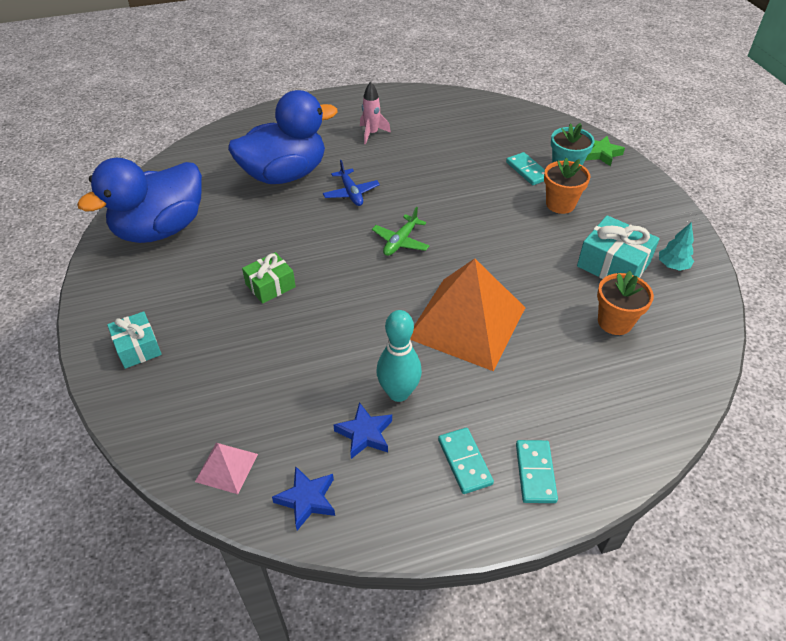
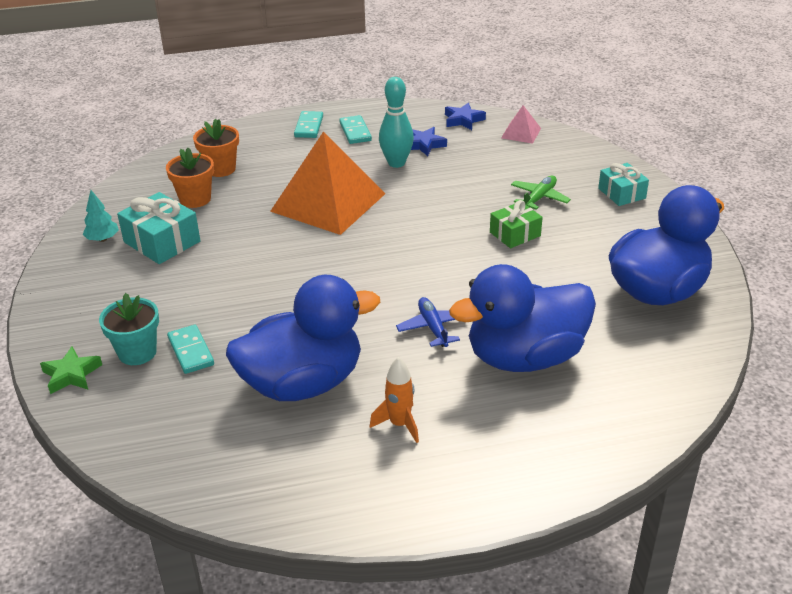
camera: 175 degrees left, 10 degrees down
(372, 134) = (399, 424): pink rocket -> orange rocket
(400, 241) = (378, 270): green plane -> green plane (539, 198)
(439, 153) = (303, 383): none -> blue duck
(560, 204) = (176, 305): orange flower pot -> orange flower pot (220, 169)

